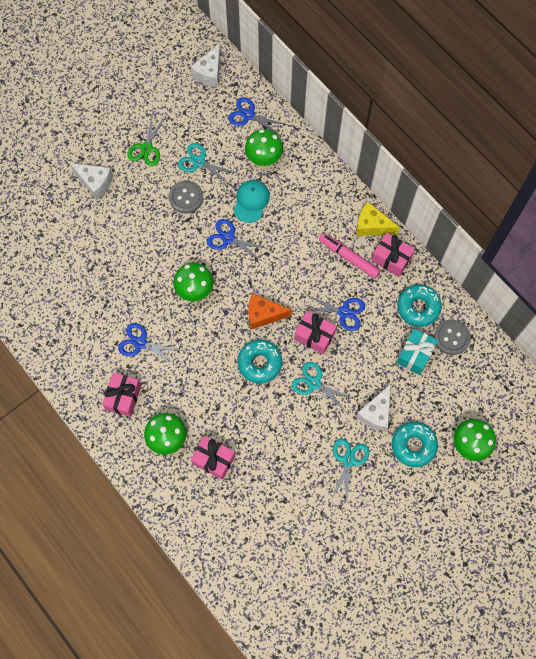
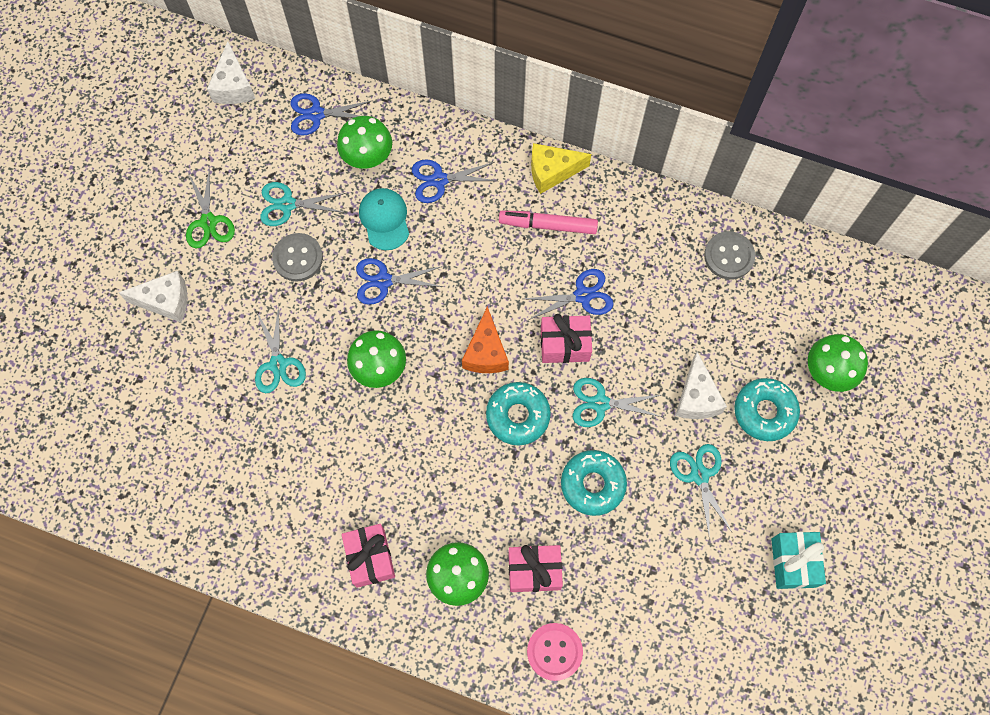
camera: 30 degrees left, 0 degrees up
(137, 255) = (278, 364): none -> turquoise scissors
(140, 343) = (350, 475): blue scissors -> blue scissors (439, 180)
(197, 513) = (554, 651): none -> pink button
(263, 314) = (485, 352): orange cheese -> orange cheese turned 60 degrees counterclockwise
(391, 259) = (600, 199): pink gift -> none
(415, 355) = (699, 300): turquoise gift -> turquoise gift (793, 562)
(418, 307) = (668, 241): turquoise donut -> turquoise donut (592, 484)

